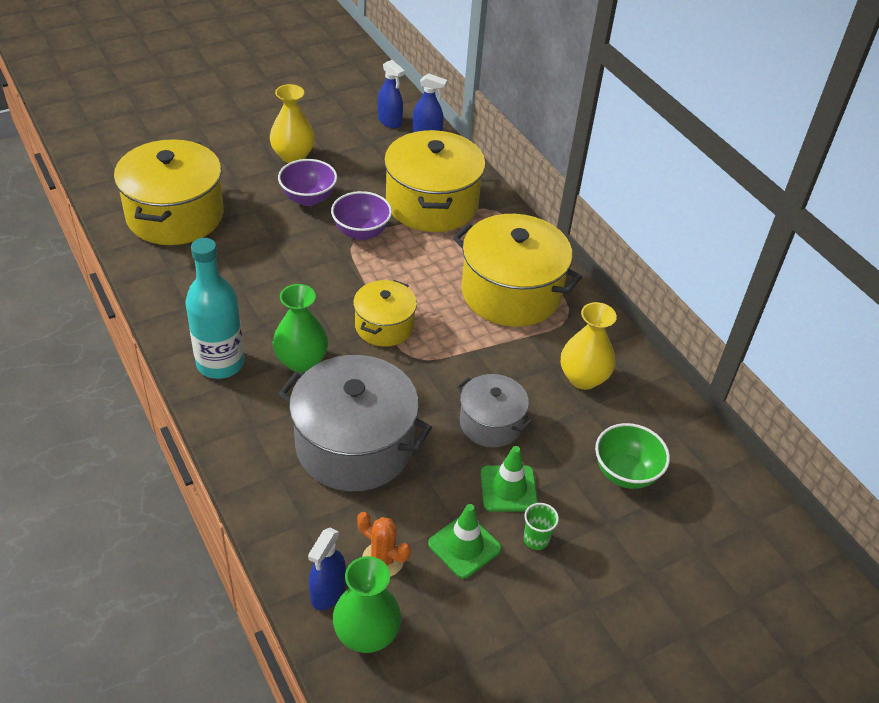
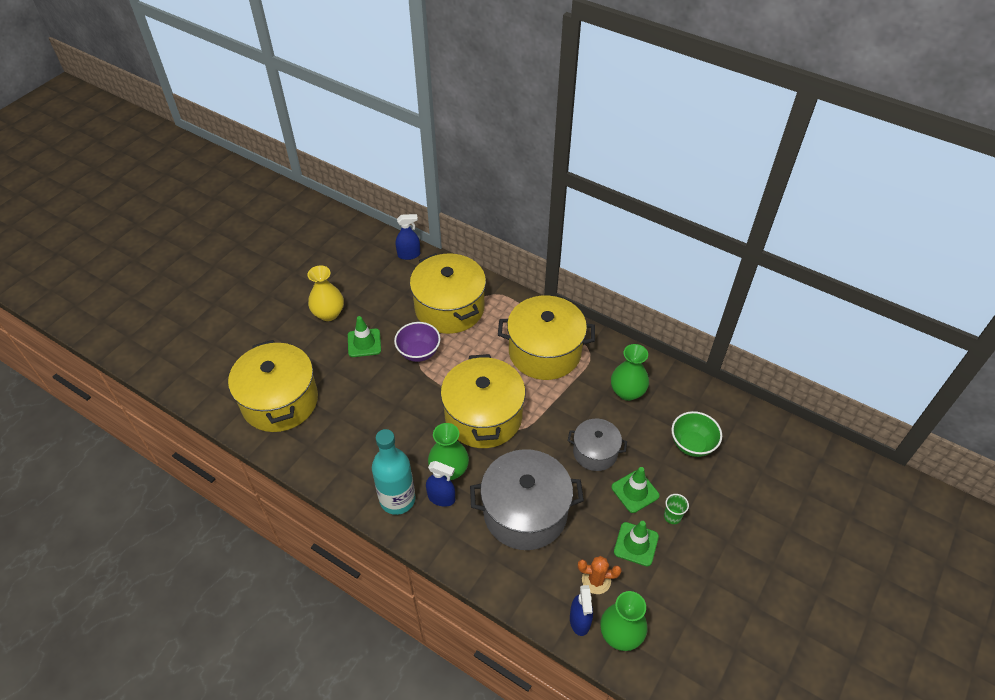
camera: 25 degrees left, 5 degrees up
(308, 198) = (364, 343): purple bowl -> green traffic cone
(384, 326) = (483, 416): yellow pot -> yellow pot, size x1.78
(390, 121) = (376, 255): blue spray bottle -> blue spray bottle (441, 498)
(583, 378) = (627, 392): yellow vase -> green vase

